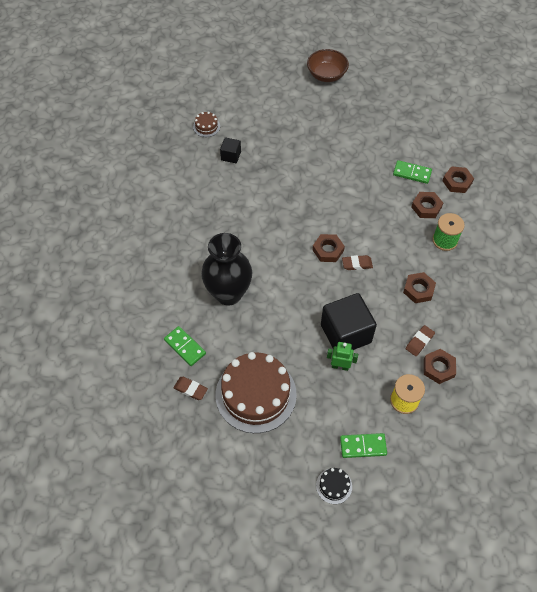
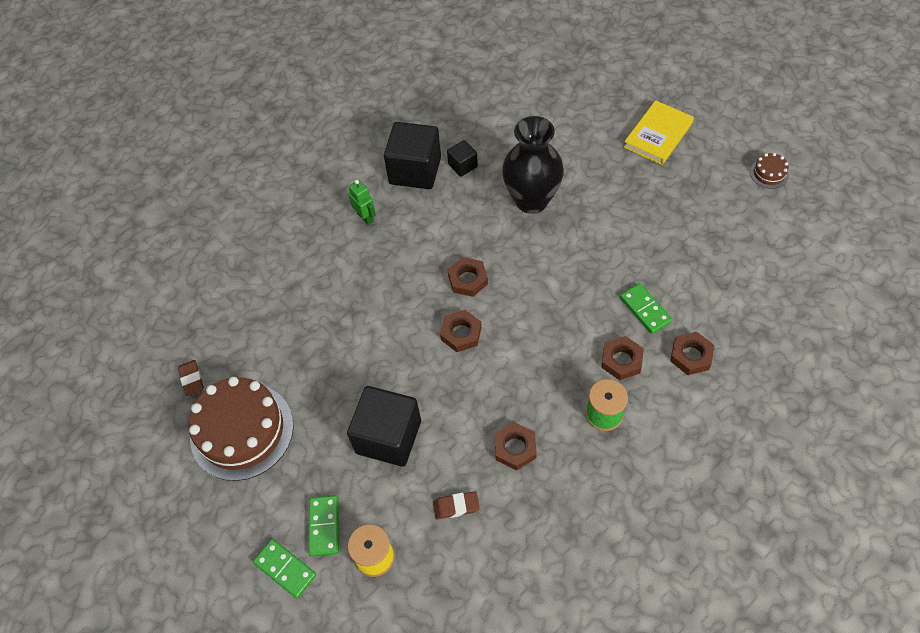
camera: 45 degrees right, 0 degrees up
(185, 347) = (228, 333): green domino -> green domino (324, 526)
(204, 176) = (415, 170): none -> black cube
(206, 126) = (469, 119): brown cake -> brown cake (769, 173)
(228, 293) = (318, 309): black vase -> black vase (531, 200)
(326, 75) = (658, 135): brown bowl -> yellow book
(334, 486) = (218, 584): black cake -> none
(340, 366) = (348, 467): green robot -> green robot (365, 217)
(357, 264) = (476, 370): brown eraser -> none
(438, 368) = (447, 552): brown nut -> brown nut (468, 279)

